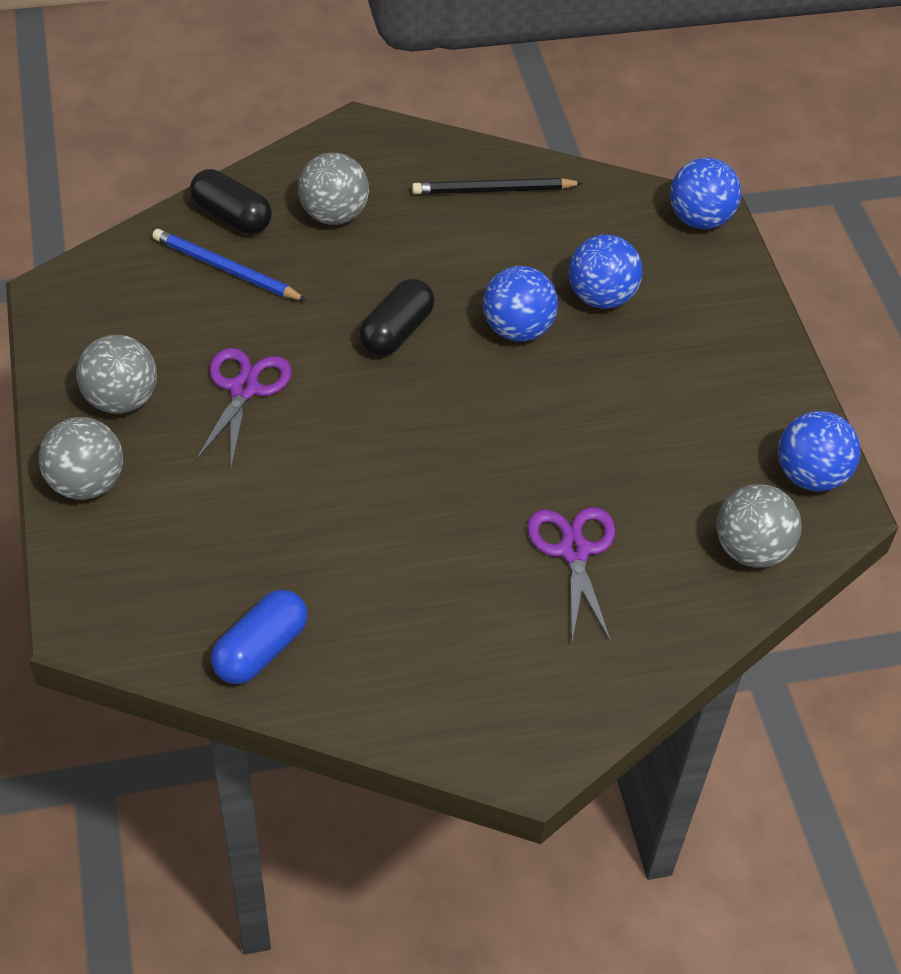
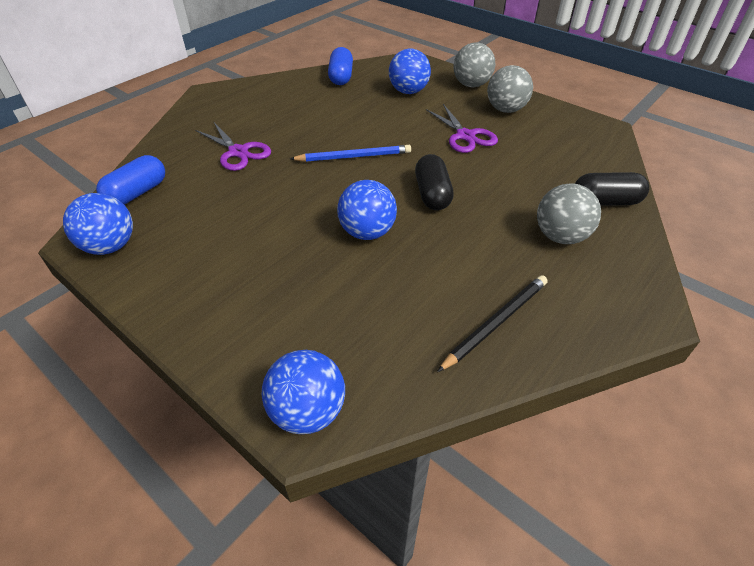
camera: 145 degrees right, 5 degrees down
(226, 269) = (559, 175): blue pencil -> blue pencil (354, 156)
(601, 297) = (333, 284): blue ball -> blue ball (408, 91)
(751, 550) = (137, 193): grey ball -> blue capsule

